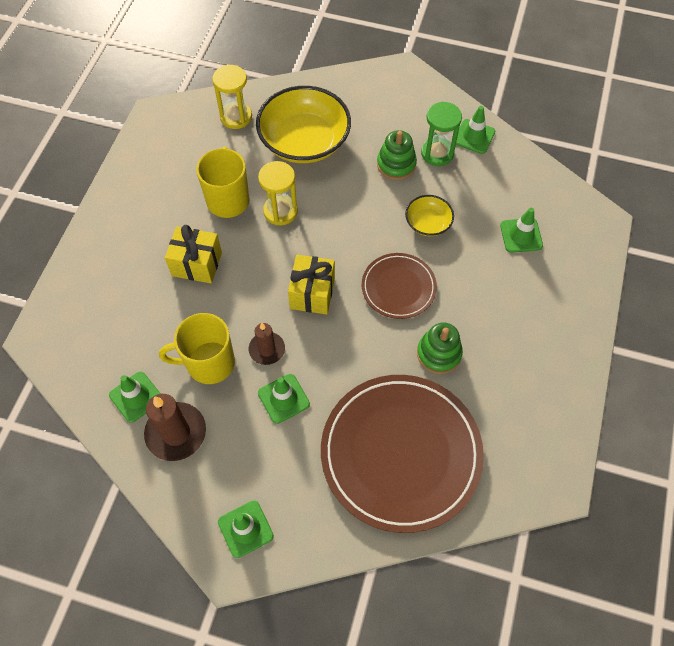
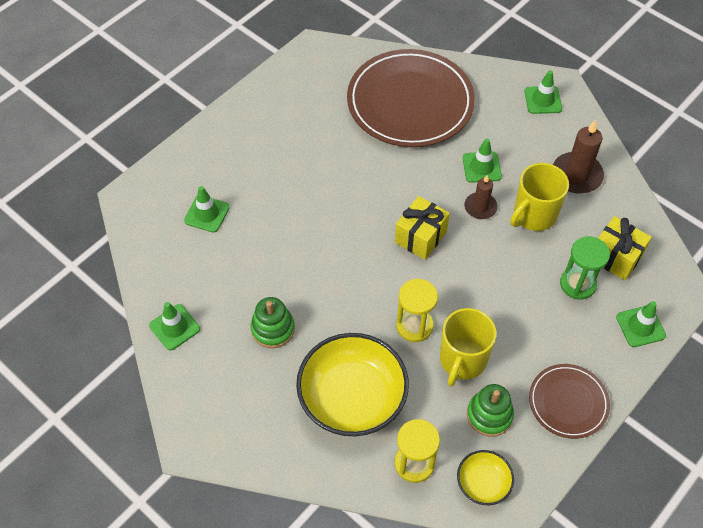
camera: 155 degrees left, 5 degrees down
(136, 397) = (603, 212): green traffic cone -> green traffic cone (640, 326)
(197, 264) = (517, 305): yellow gift -> yellow gift (615, 257)
(209, 363) = (533, 215): yellow mug -> yellow mug turned 120 degrees clockwise
(398, 287) = (343, 213): brown plate -> brown plate (568, 402)
(428, 223) = (281, 257): yellow bowl -> yellow bowl (483, 483)
(437, 153) = (224, 324): green hourglass -> green hourglass (577, 284)
(438, 354) = (341, 152): green stacking toy -> green stacking toy (489, 415)

